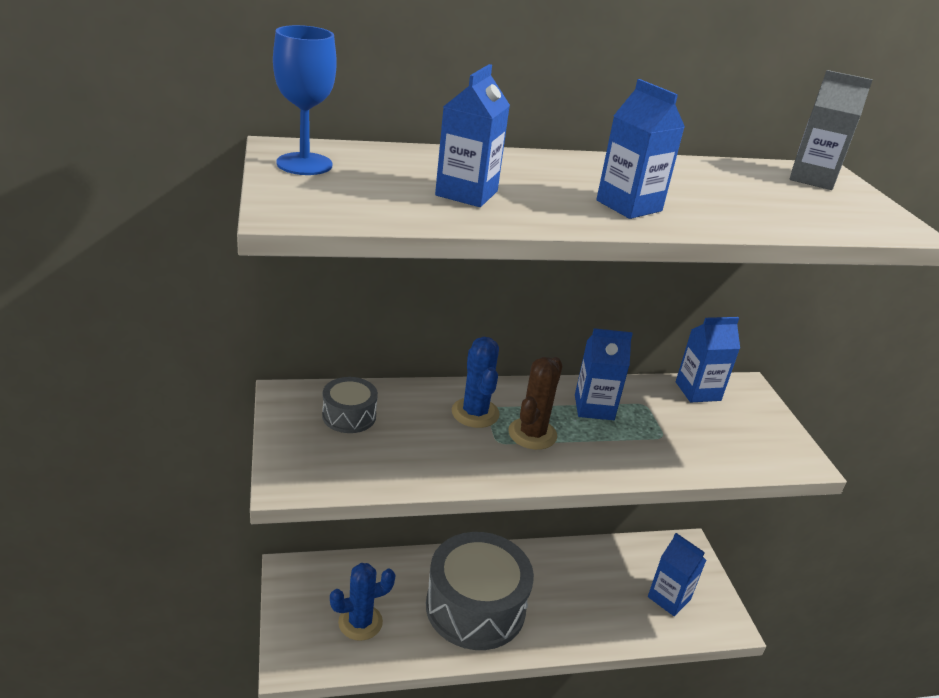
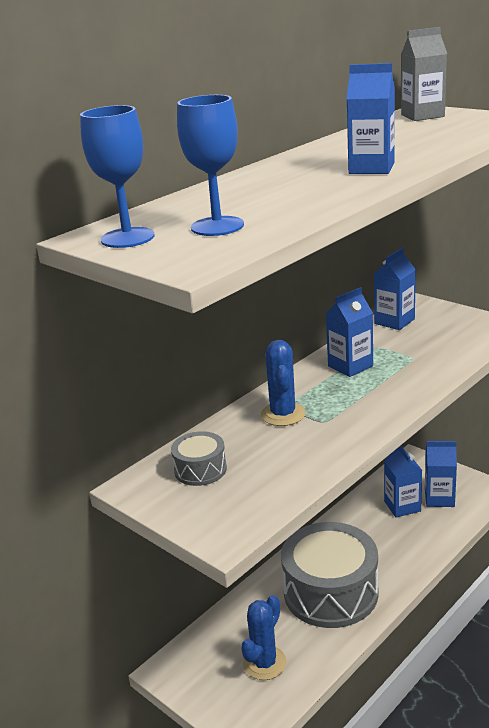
camera: 30 degrees left, 5 degrees down
(382, 190) = (217, 226): none -> blue goblet
(466, 193) = (271, 204): blue carton -> blue carton (402, 506)
(475, 413) = (283, 414): blue cactus -> blue cactus turned 45 degrees clockwise
(532, 434) = (337, 404): brown cactus -> none

